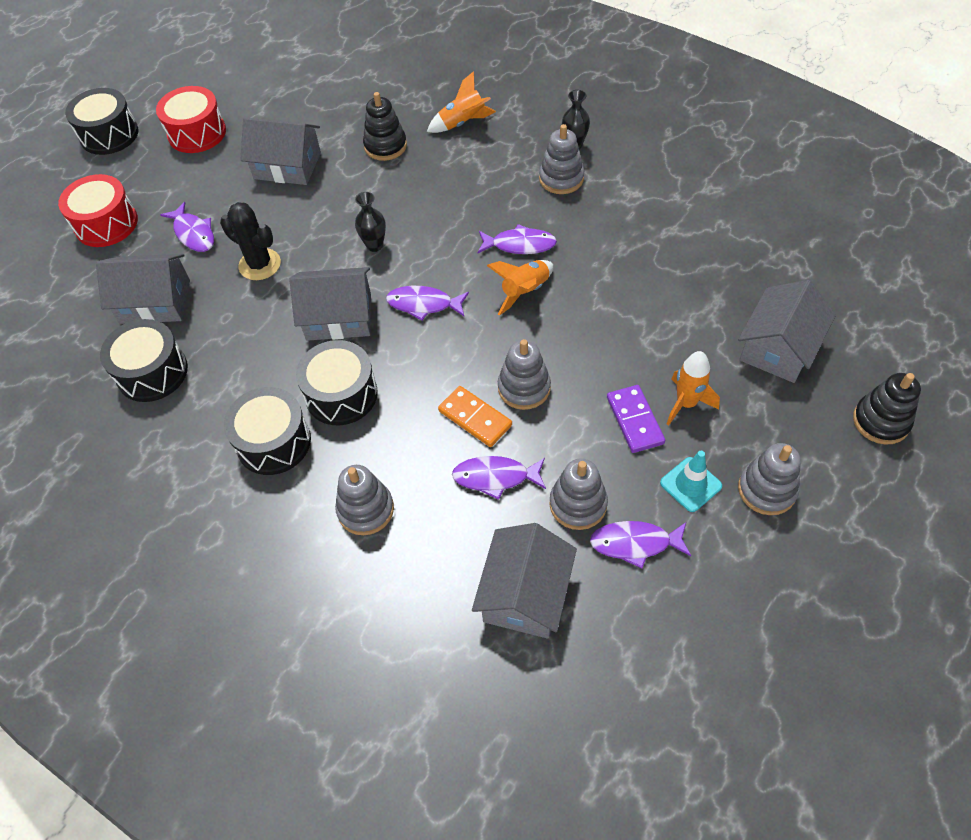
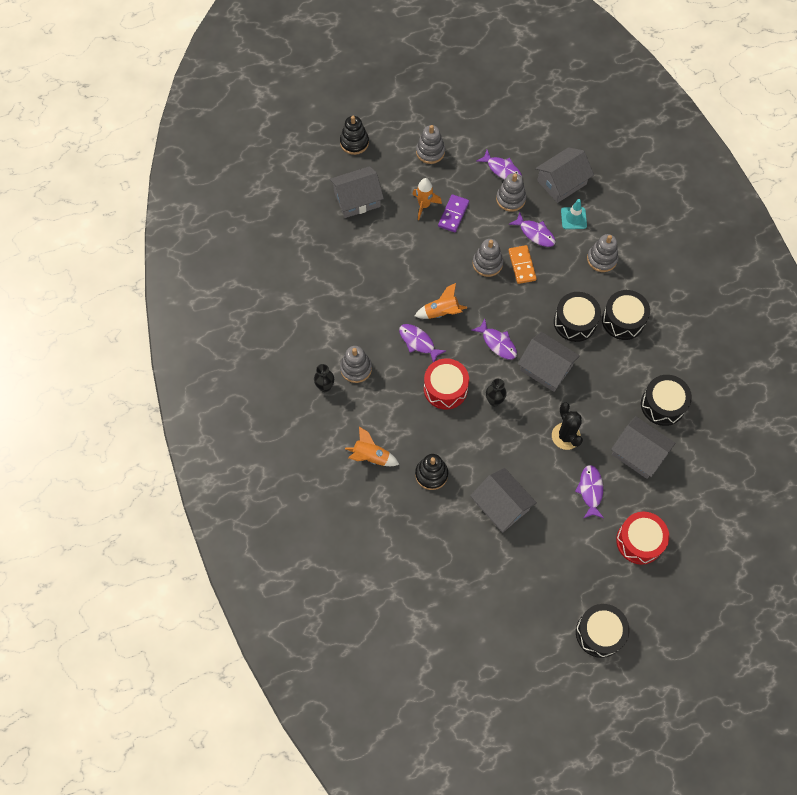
camera: 145 degrees left, 10 degrees up
(197, 133) = (540, 585): red drum -> red drum (445, 389)
(690, 484) = (457, 174): turquoise traffic cone -> turquoise traffic cone (573, 218)

